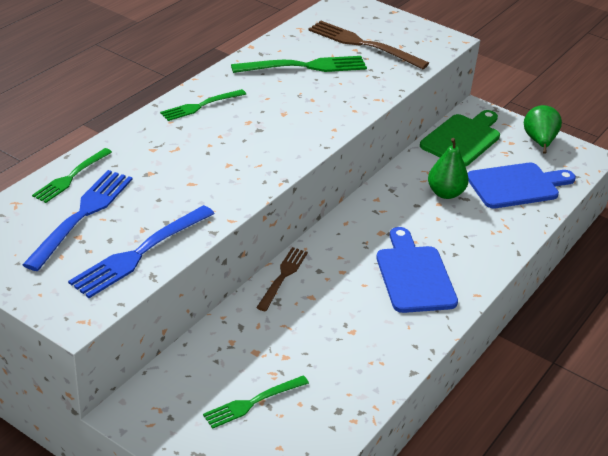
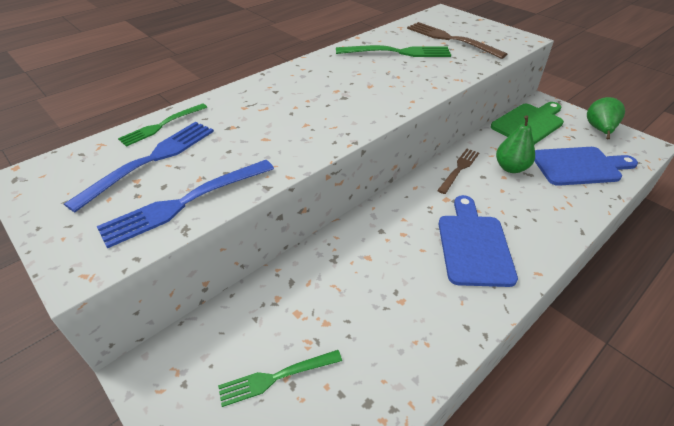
camera: 15 degrees right, 5 degrees up
(200, 106) = (300, 76): green fork -> none
(283, 276) = (346, 233): brown fork -> brown fork (459, 169)

